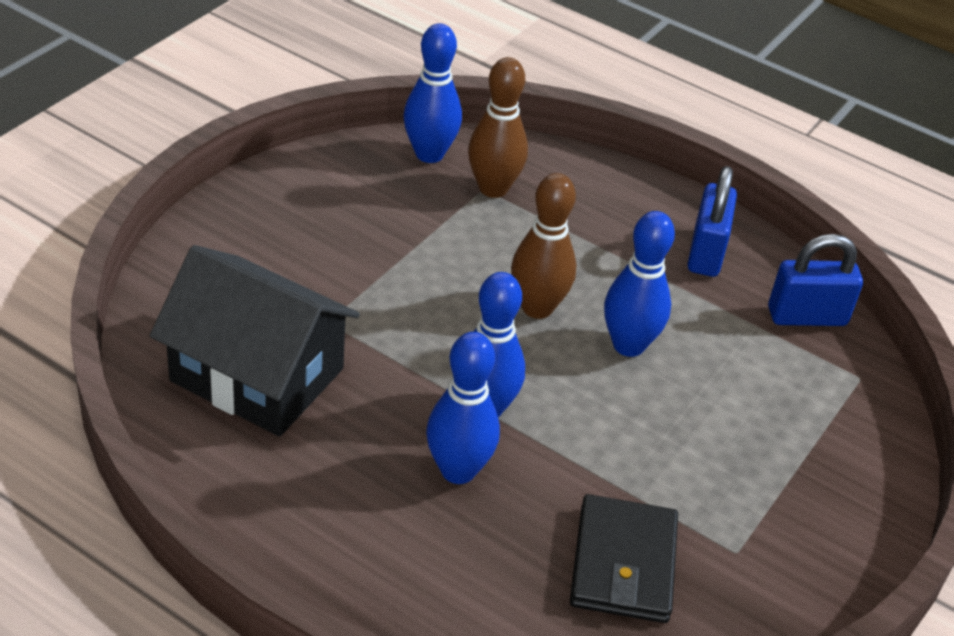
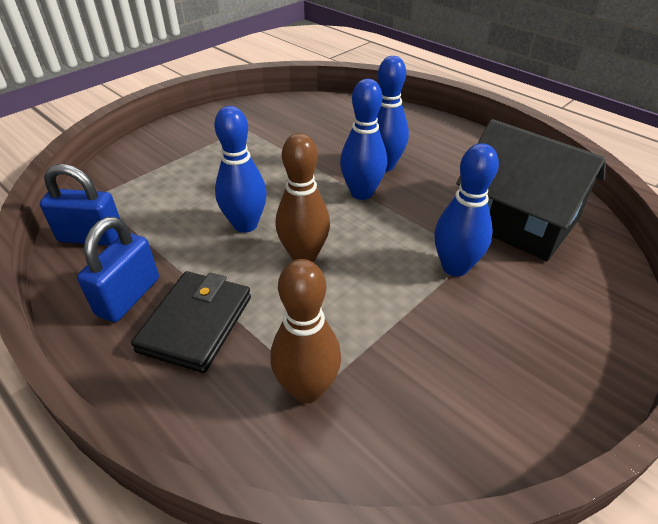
camera: 165 degrees left, 0 degrees up
(429, 154) = (374, 453): blue bowling pin -> blue bowling pin (455, 267)
(623, 564) = (305, 128): black wallet -> black wallet (196, 324)

